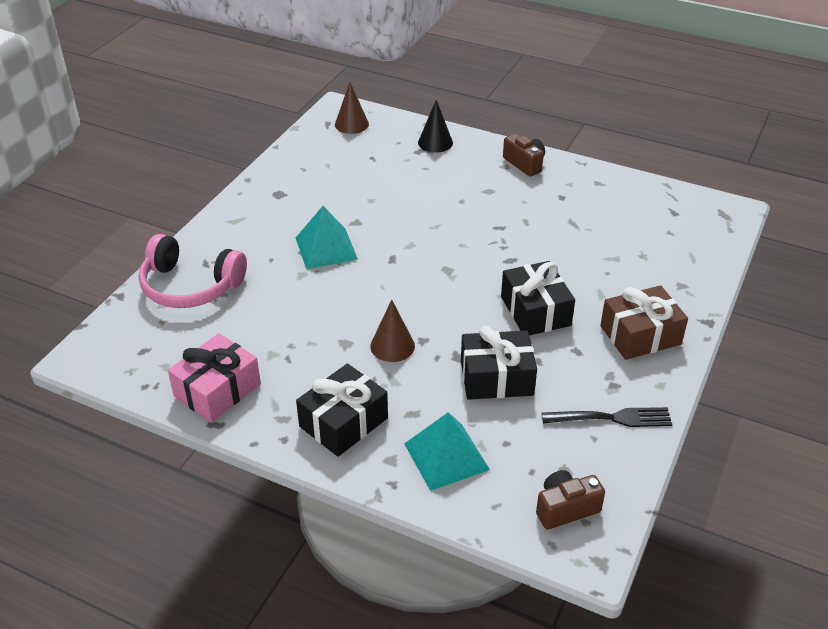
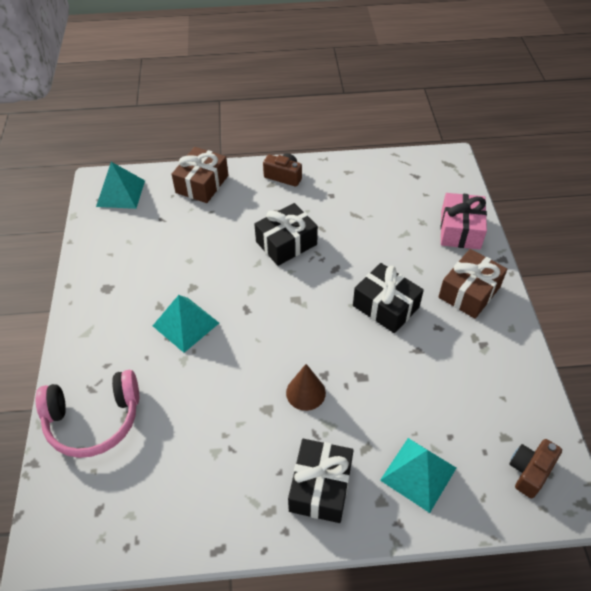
camera: 30 degrees left, 10 degrees up
(217, 390) = (195, 514): pink gift -> pink gift (460, 230)
(351, 124) = (121, 193): brown cone -> turquoise pyramid
(435, 142) = (202, 184): black cone -> brown gift
(496, 378) = (402, 381): black gift -> black gift (286, 243)
(611, 418) = (502, 374): black fork -> none

